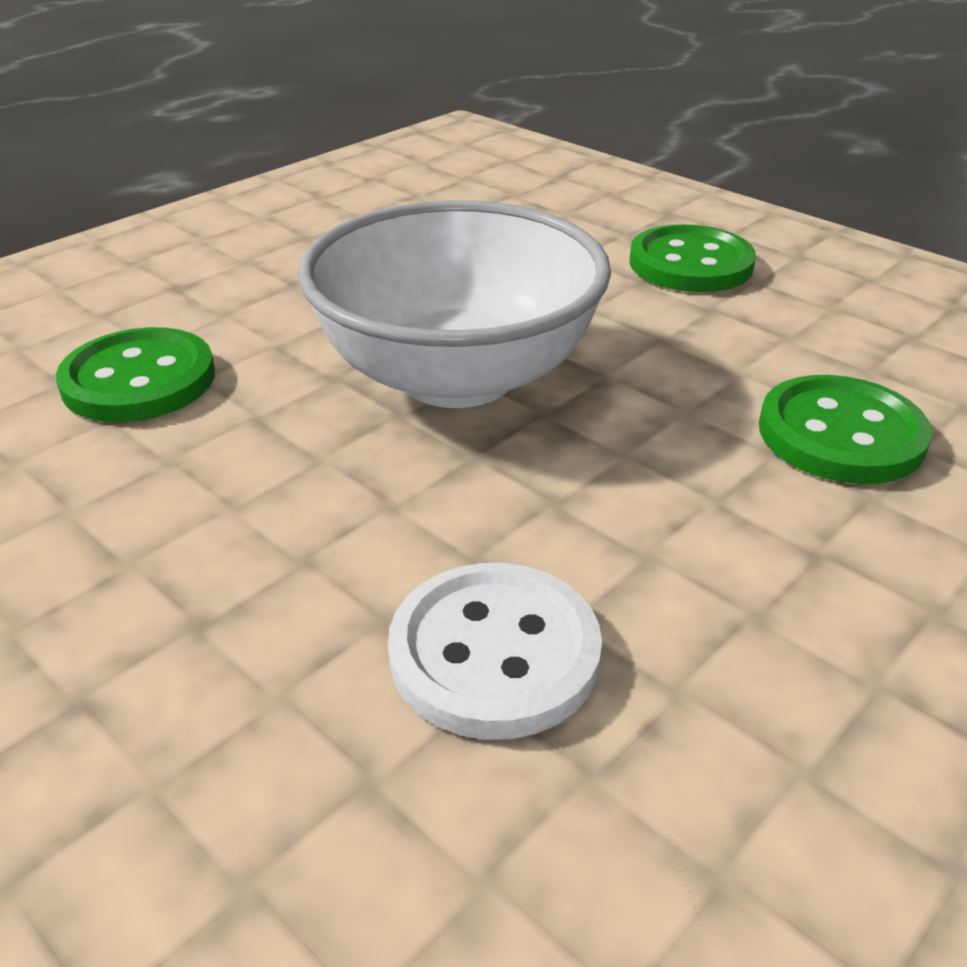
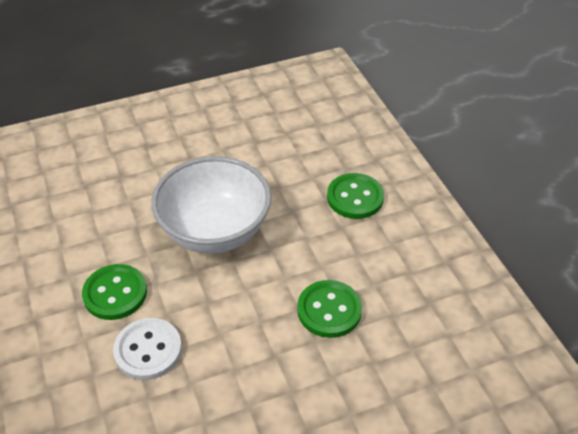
camera: 25 degrees right, 10 degrees up
(139, 380) = (108, 194): green button -> green button (115, 293)

